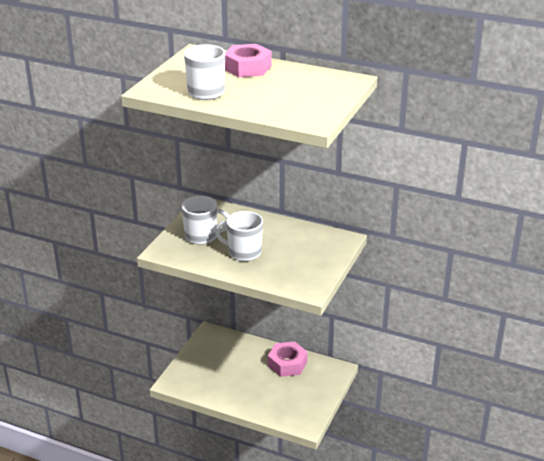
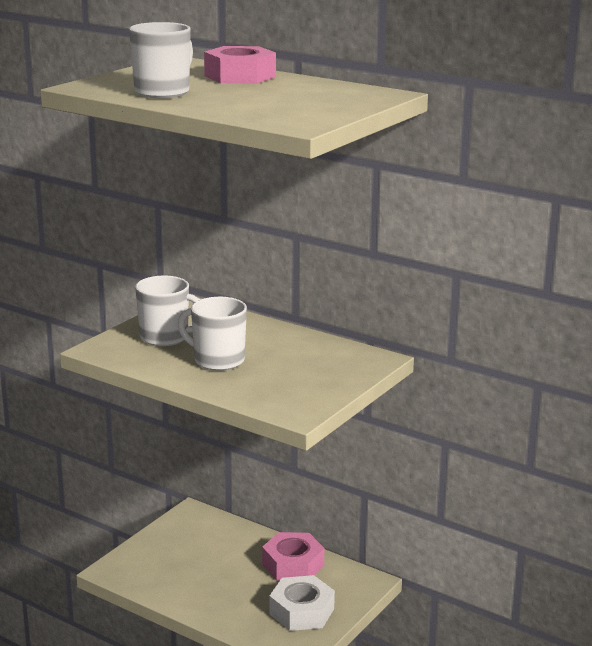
camera: 10 degrees right, 10 degrees down
(302, 396) = (301, 611): none -> white nut

